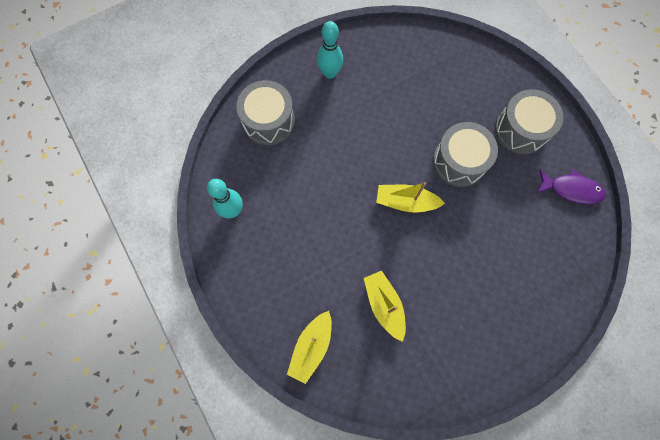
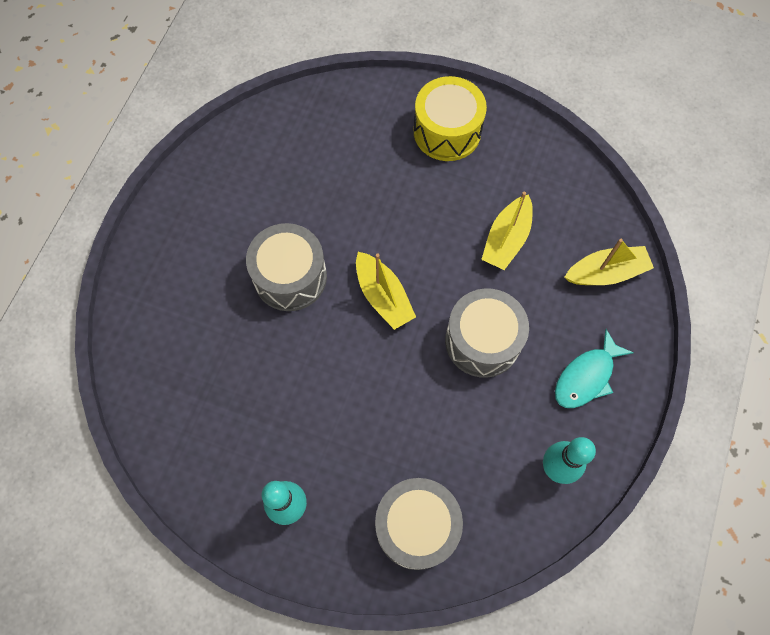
camera: 130 degrees left, 5 degrees down
(263, 273) = (586, 377): none -> turquoise fish
(494, 337) = (447, 131): none -> yellow drum
(521, 130) = (200, 242): grey drum -> grey drum (482, 341)
(571, 189) = (236, 156): purple fish -> none

